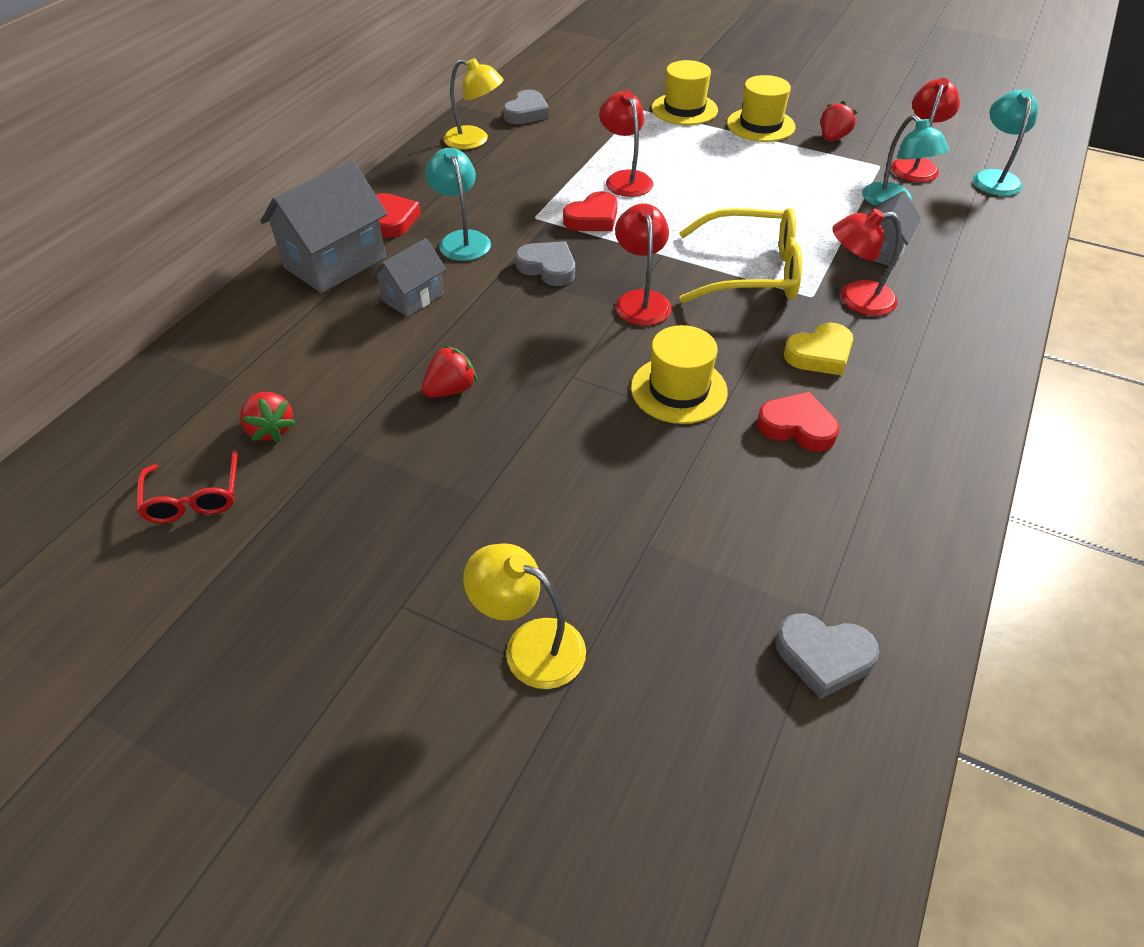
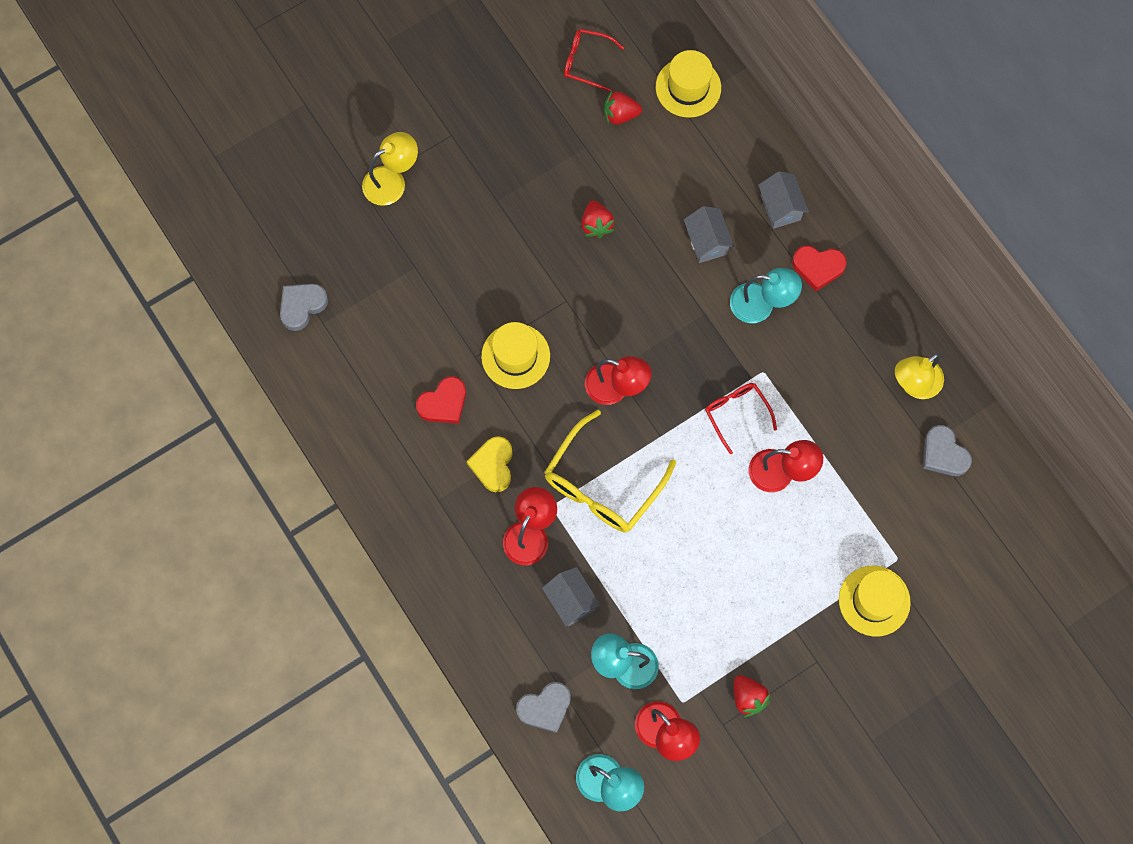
camera: 120 degrees right, 25 degrees up
(335, 262) = (780, 207): grey house -> grey house, size x0.58
(548, 268) = (690, 346): grey heart -> grey heart (545, 708)
(593, 218) = (736, 413): red heart -> red glasses
(760, 125) = (806, 650): yellow hat -> yellow hat (688, 87)

